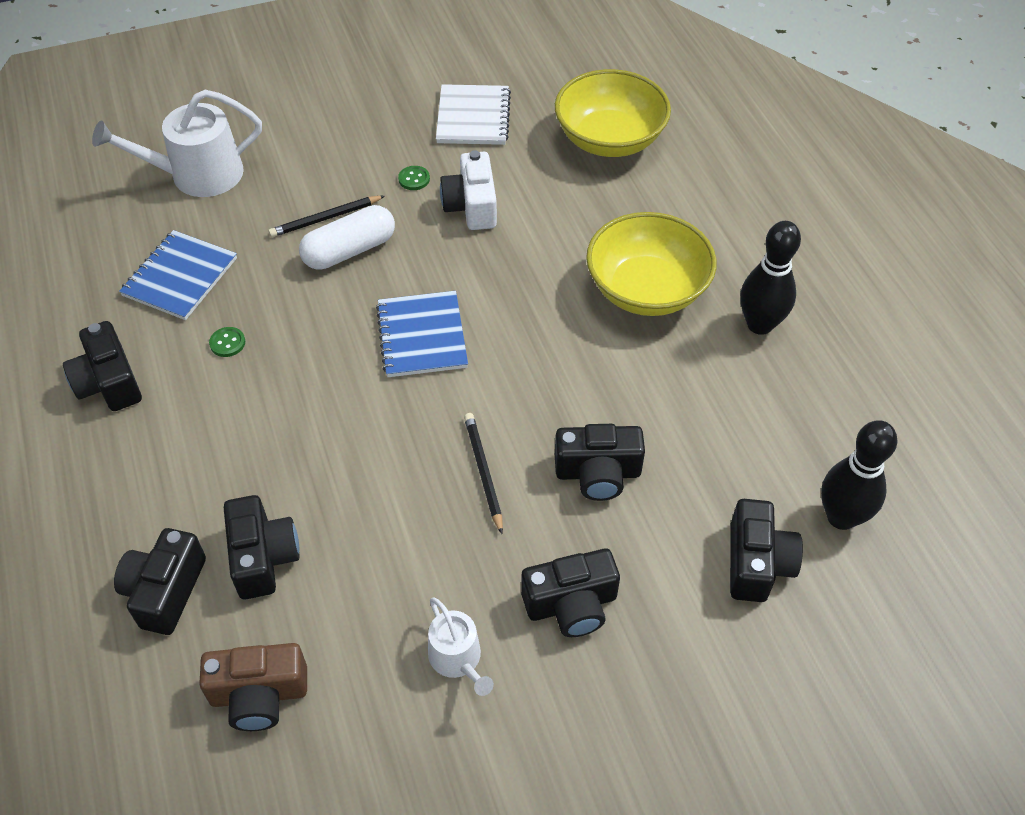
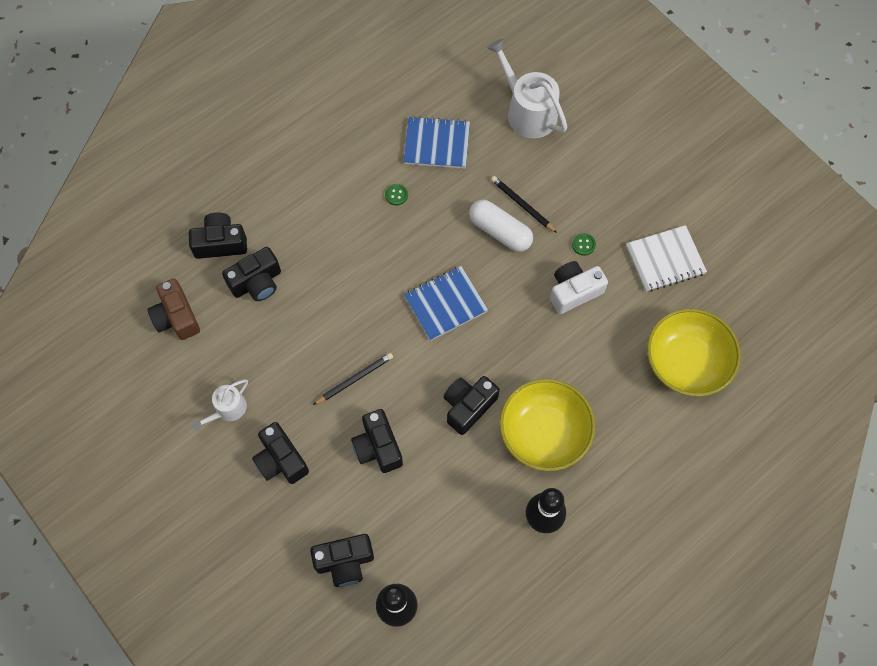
camera: 70 degrees right, 15 degrees up
(109, 382) = (343, 146): black camera -> black camera (468, 406)

